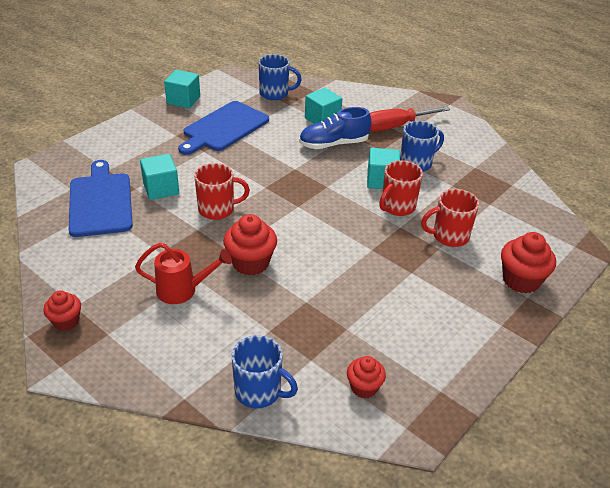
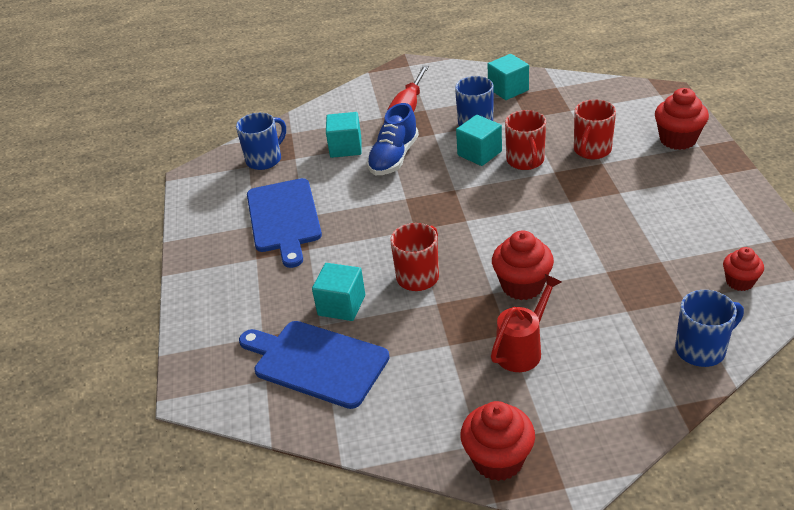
camera: 45 degrees left, 0 degrees up
(66, 321) = (498, 460): red cupcake -> red cupcake, size x1.61
(183, 100) = (196, 228): turquoise cube -> turquoise cube (508, 89)

